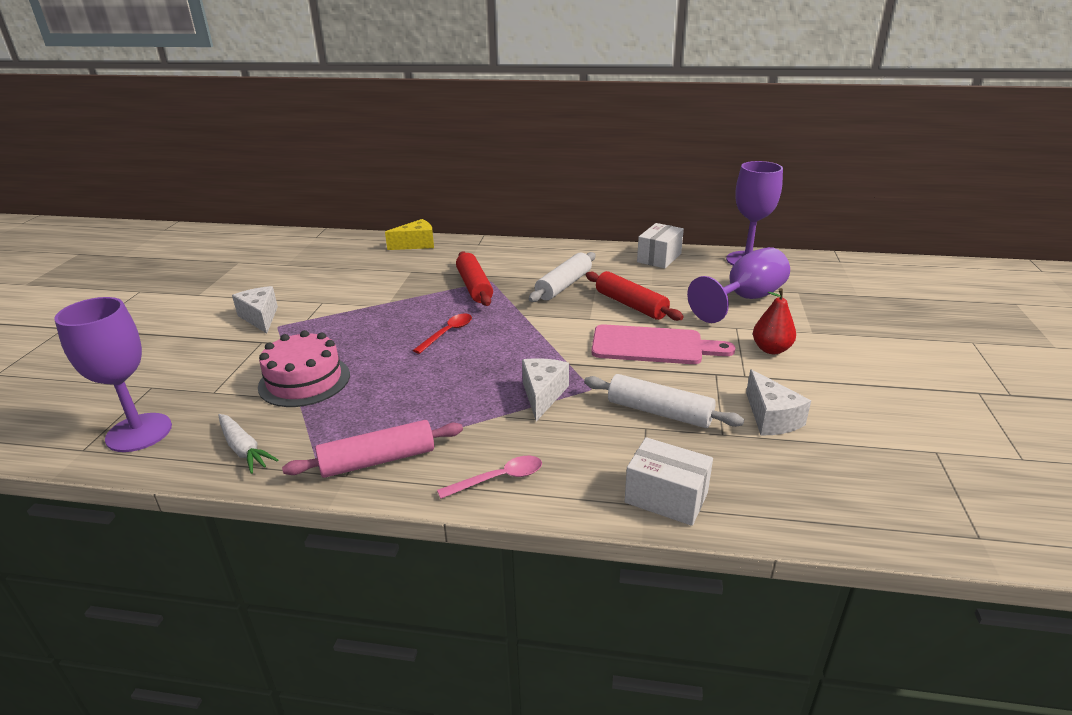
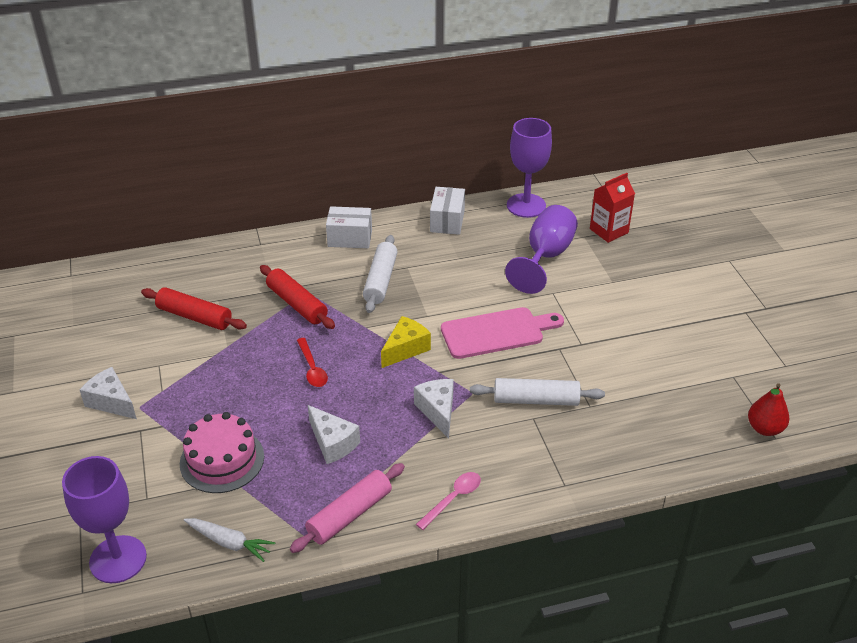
camera: 25 degrees left, 10 degrees up
(416, 244) = (195, 260): yellow cheese -> yellow cheese (405, 349)
(447, 333) = (312, 368): red spoon -> red spoon turned 150 degrees clockwise
(631, 305) = (454, 289): red rolling pin -> red rolling pin (194, 316)
(666, 498) = (577, 474): white box -> white box (350, 238)
(771, 349) = (589, 310): red pear -> red pear (764, 428)
(771, 418) = (617, 380): white cheese -> white cheese (333, 443)
(829, 292) = (609, 231): none -> red carton

